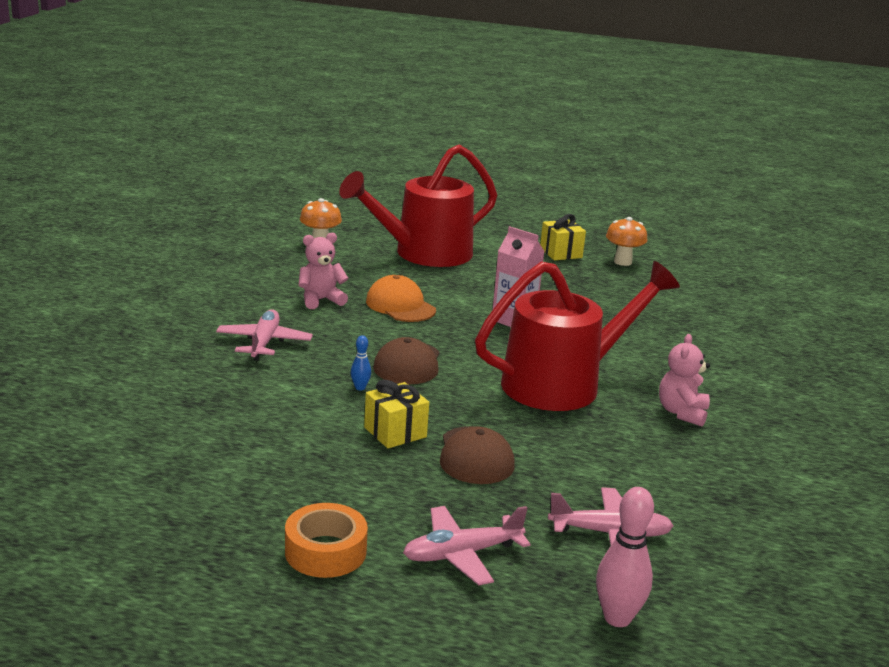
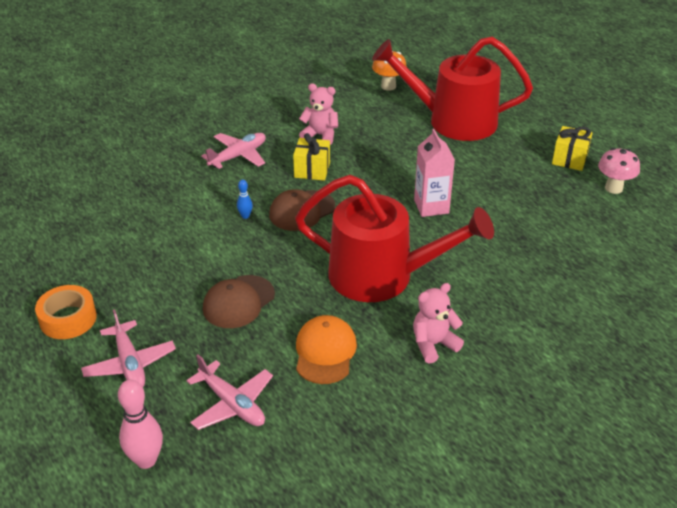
camera: 45 degrees right, 15 degrees up
(395, 432) = (217, 259): yellow gift -> yellow gift (312, 170)
(400, 306) = (367, 161): orange cap -> orange cap (325, 352)
(462, 554) = (130, 363): pink plane -> pink plane turned 135 degrees counterclockwise
(622, 262) = (613, 188): orange mushroom -> pink mushroom

